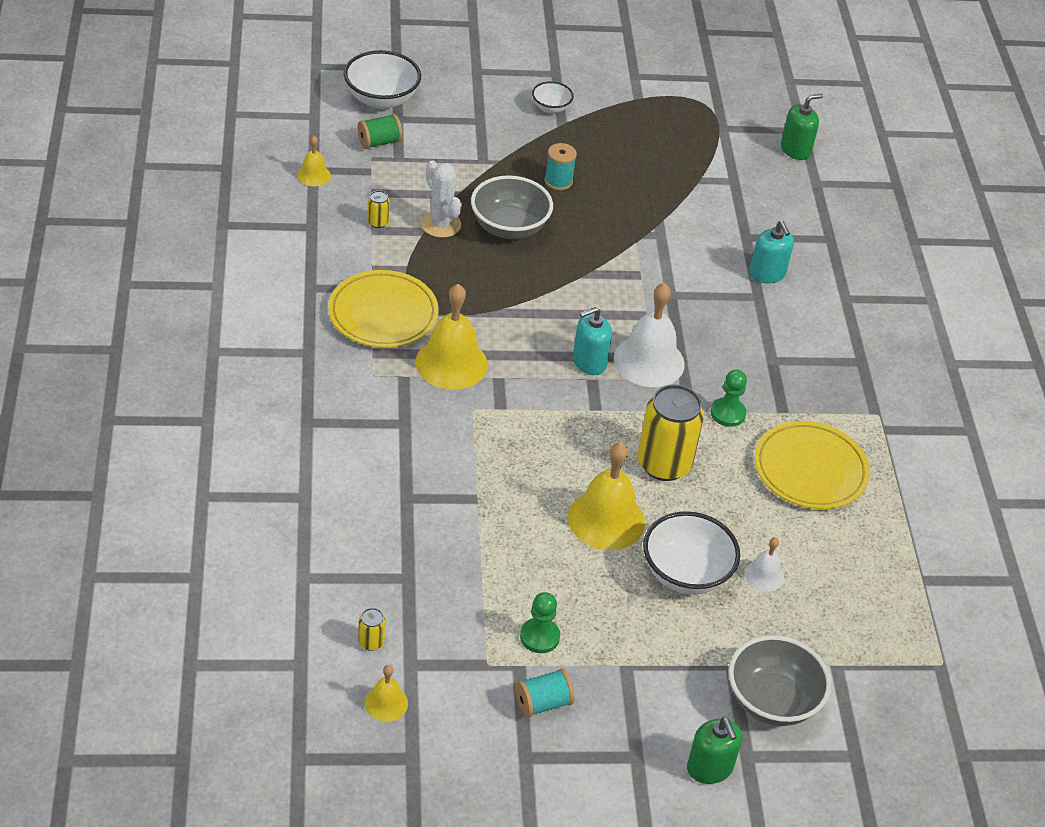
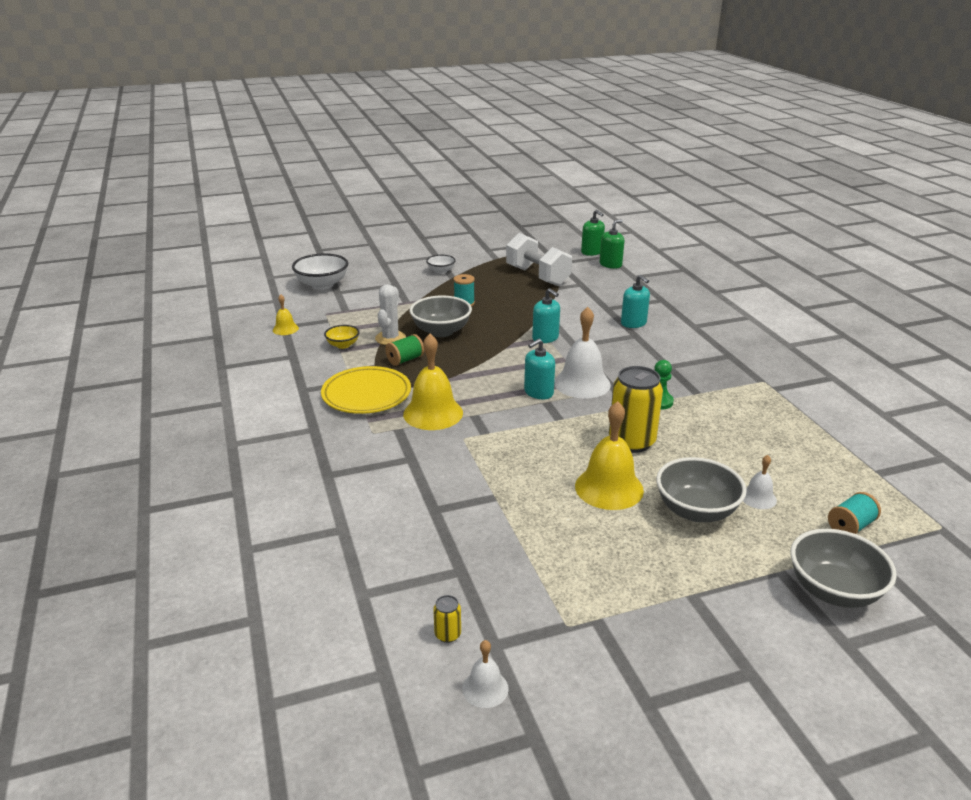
camera: 10 degrees left, 15 degrees down
(378, 222) = (343, 345): yellow can -> yellow bowl
(379, 142) = (328, 305): green spool -> green spool (405, 360)
(386, 703) = (485, 688): yellow bell -> white bell
(440, 224) = (390, 338): white cactus -> white cactus turned 60 degrees clockwise
(539, 637) = (602, 590): green pawn -> none
(542, 703) = (636, 647): turquoise spool -> turquoise spool (850, 526)
(638, 272) = (545, 338): none -> turquoise soap dispenser
(680, 150) = (537, 276): none -> white dumbbell
(686, 573) = (696, 511): white bowl -> grey bowl
(709, 768) = (822, 664): green soap dispenser -> green soap dispenser (592, 252)
(810, 470) = (741, 422): yellow plate -> none

